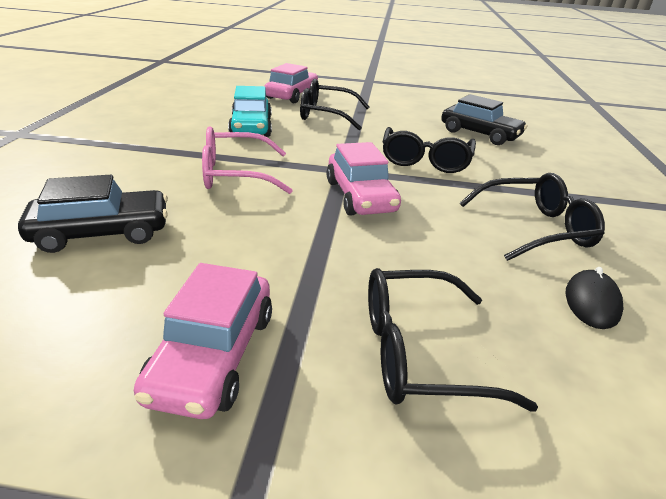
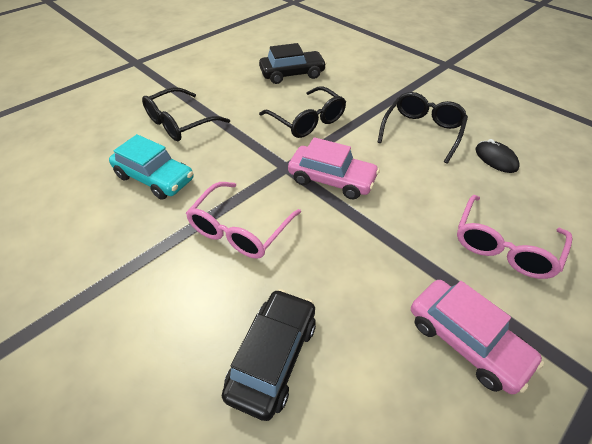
camera: 50 degrees left, 15 degrees up
(292, 95) = (112, 120): pink car -> none
(420, 352) = (504, 246): black glasses -> pink glasses

